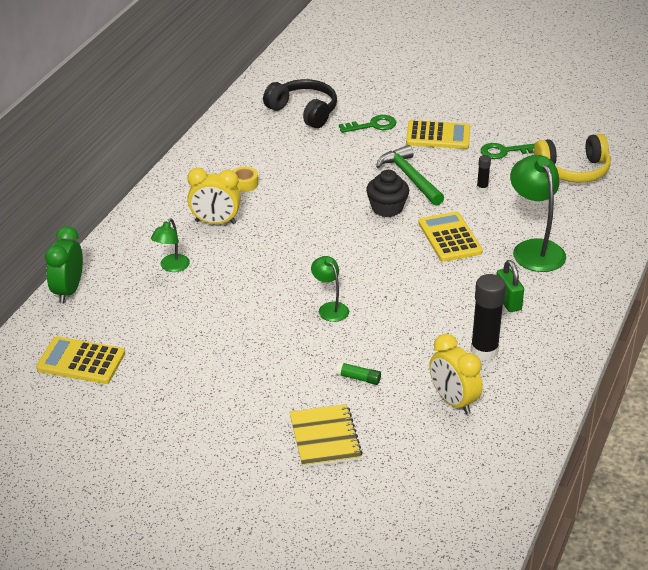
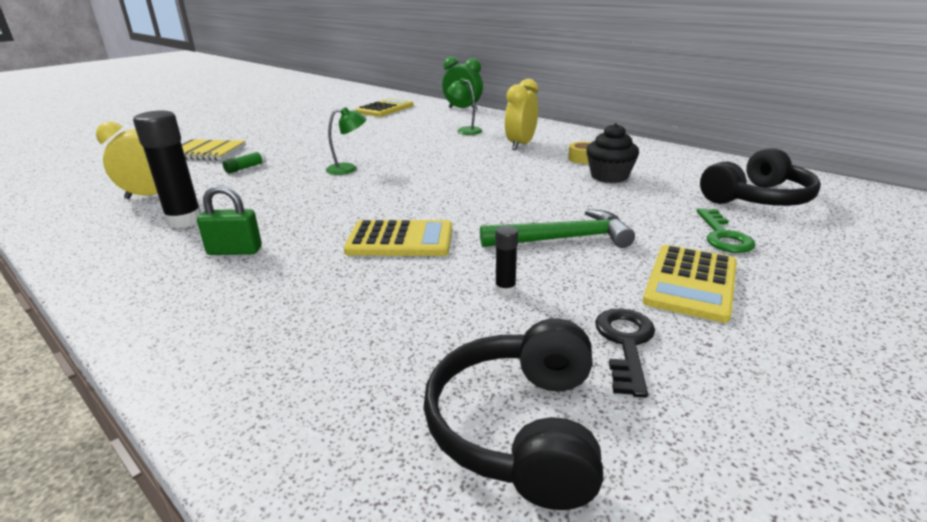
camera: 110 degrees right, 10 degrees down
(387, 208) = (495, 214): black cupcake -> black cupcake (609, 176)
(504, 151) = (625, 344): green key -> black key
(534, 249) = (309, 298): green lamp -> none
(573, 170) = (519, 428): yellow headphones -> black headphones

